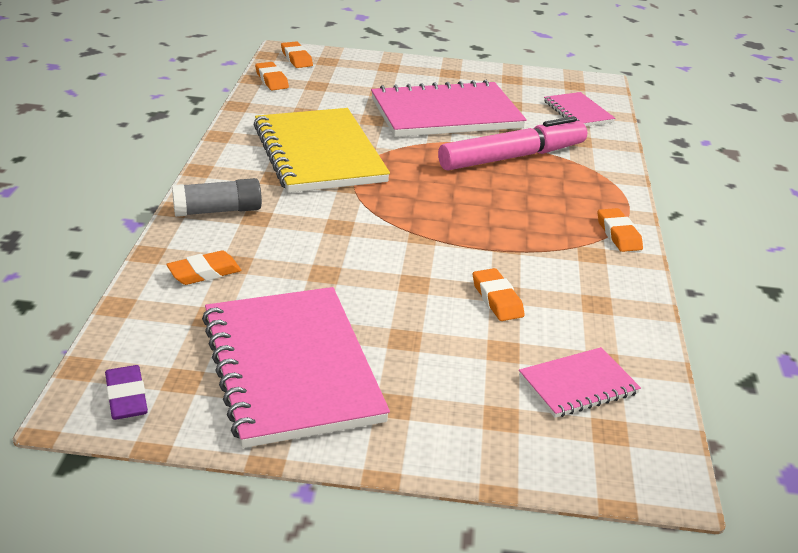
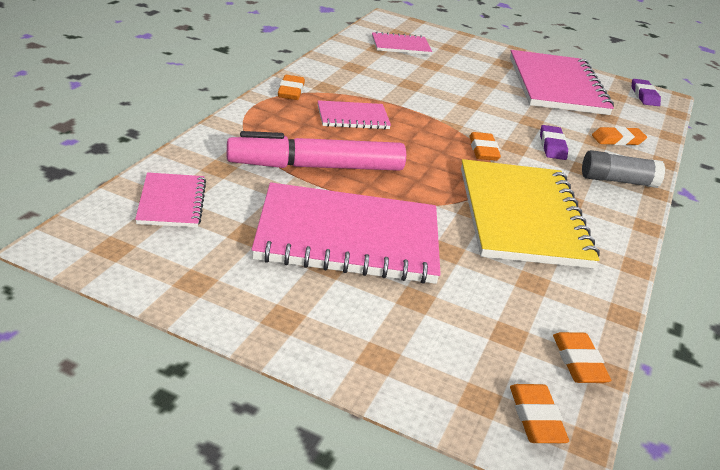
camera: 165 degrees left, 0 degrees up
(294, 238) = (552, 146): none -> purple eraser
(497, 299) = (418, 82): orange eraser -> orange eraser (483, 150)
(527, 217) = (353, 117): none -> pink notebook

